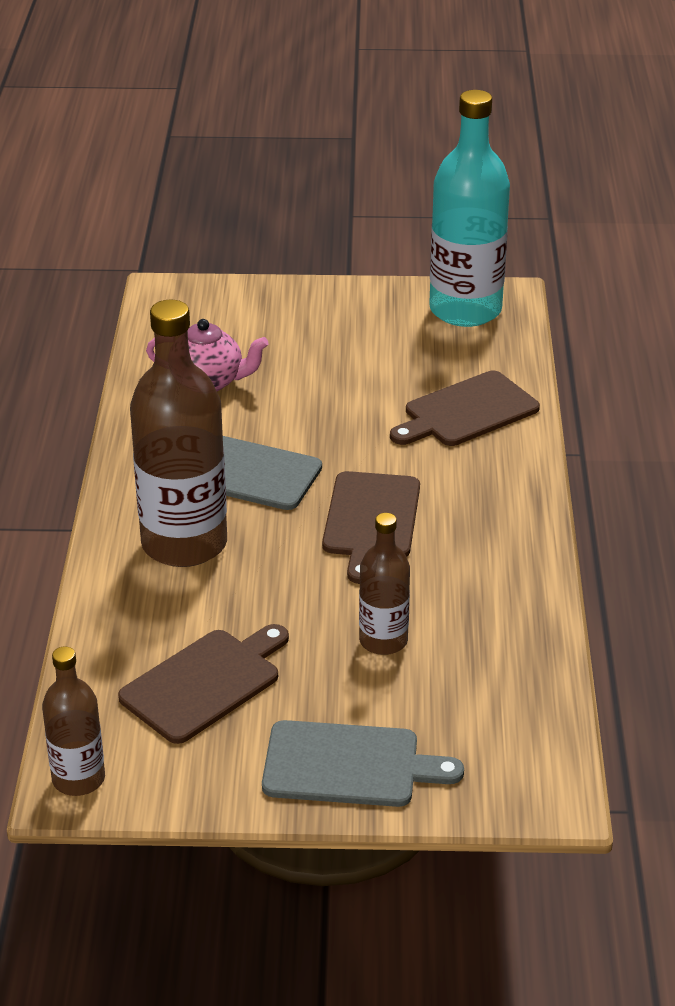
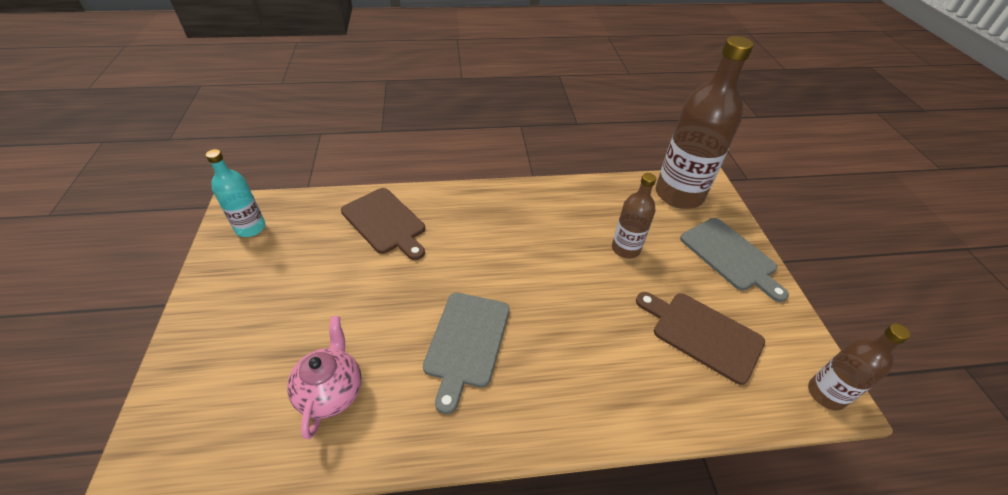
camera: 100 degrees left, 10 degrees up
(184, 544) = (563, 371): brown bottle -> brown bottle (679, 194)
(349, 765) = (730, 256): grey cutting board -> grey cutting board turned 150 degrees clockwise
(371, 520) = (512, 262): brown cutting board -> none
(465, 310) = (250, 228): turquoise bottle -> turquoise bottle, size x0.53

